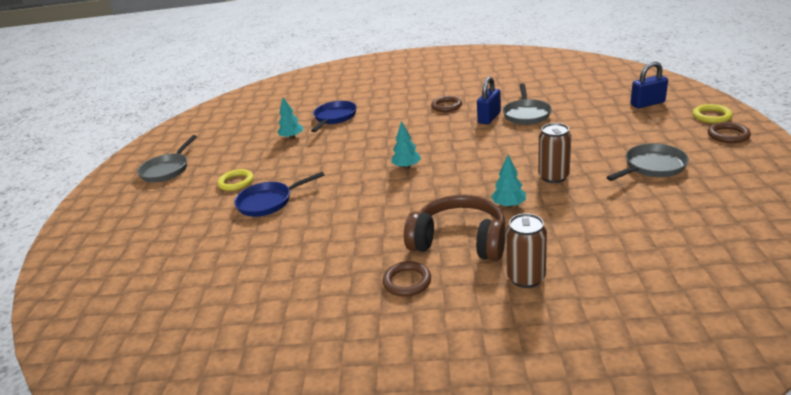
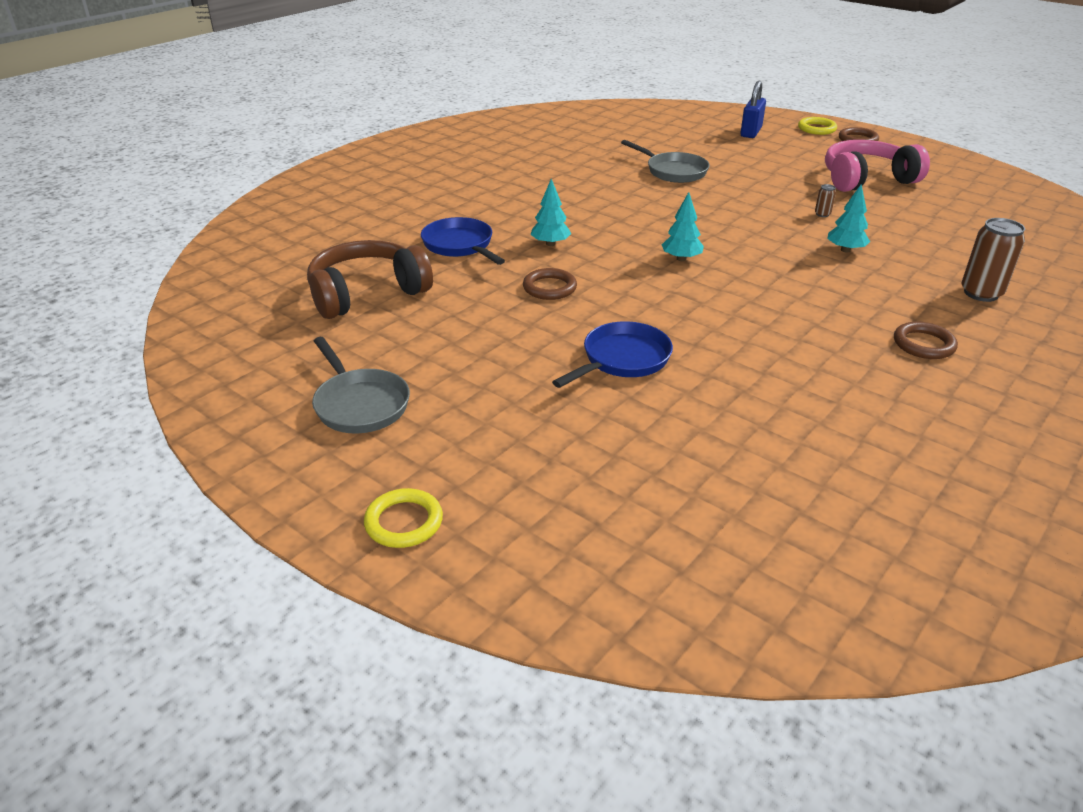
camera: 55 degrees left, 5 degrees up
(236, 182) = (520, 363): yellow ring -> yellow ring (404, 522)
(268, 202) = (622, 359): blue pan -> blue pan turned 150 degrees counterclockwise
(292, 137) = (459, 287): turquoise tree -> turquoise tree (550, 244)
(446, 106) = (572, 189): brown ring -> brown ring (549, 288)
(459, 241) = (881, 294): brown headphones -> brown headphones (367, 293)
(489, 118) = (646, 186): blue padlock -> none
(553, 177) = (822, 214): brown can -> brown can, size x0.46
(652, 167) = (866, 179): grey pan -> pink headphones

